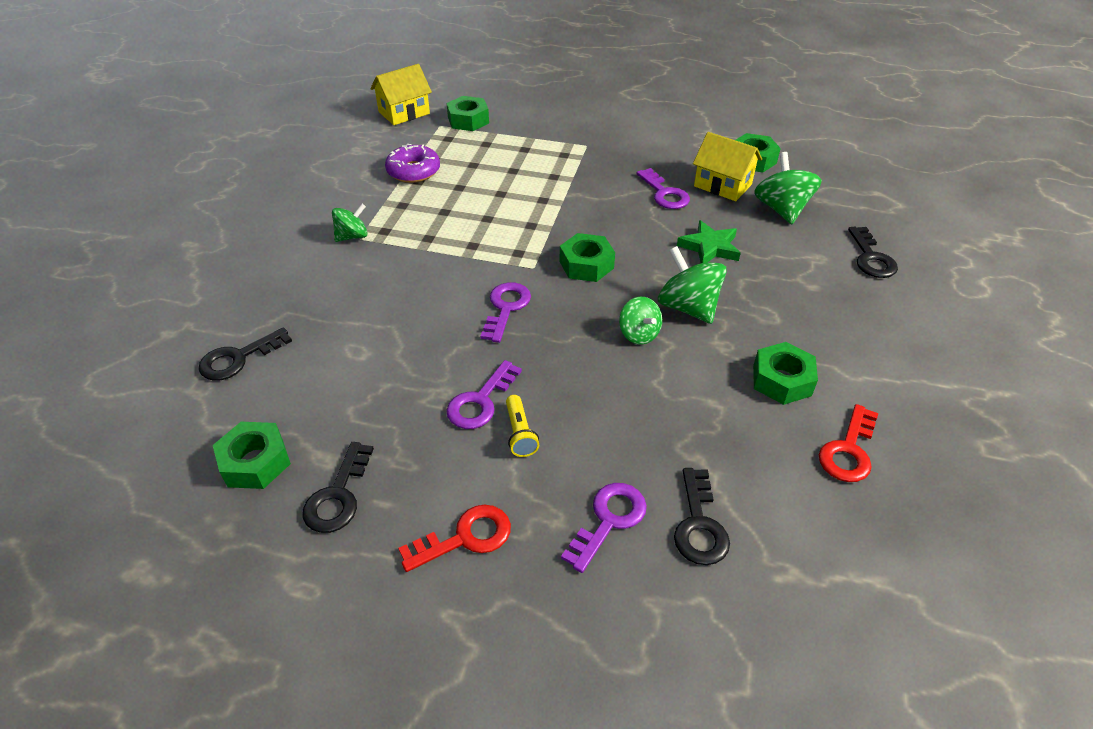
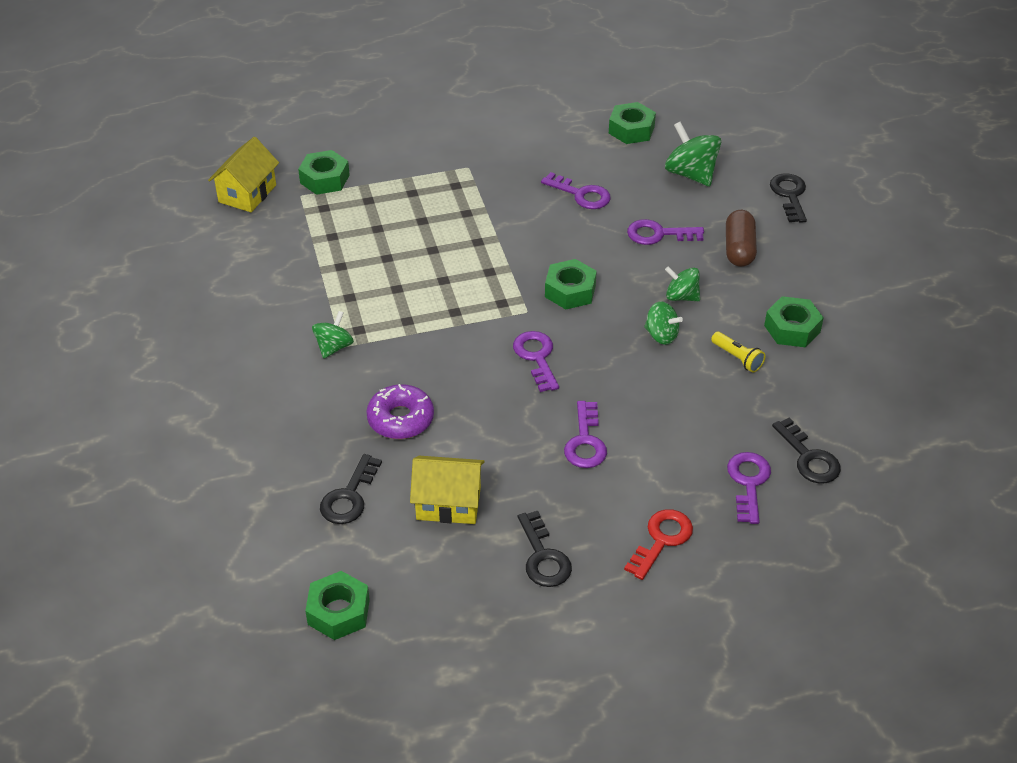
camera: 30 degrees left, 0 degrees up
(255, 462) = (454, 565): green nut -> green nut (338, 612)
(413, 171) = (325, 257): purple donut -> purple donut (400, 419)
(520, 433) = (636, 452): yellow flashlight -> yellow flashlight (737, 358)
(688, 307) = (681, 296): green spinning top -> green spinning top, size x0.62
(709, 247) = (658, 234): green star -> purple key
(722, 185) = (625, 167): yellow house -> yellow house (448, 503)
(781, 286) = (739, 249): none -> brown capsule
(848, 450) = (869, 362): red key -> none
(871, 258) = (789, 195): black key -> black key turned 150 degrees counterclockwise

